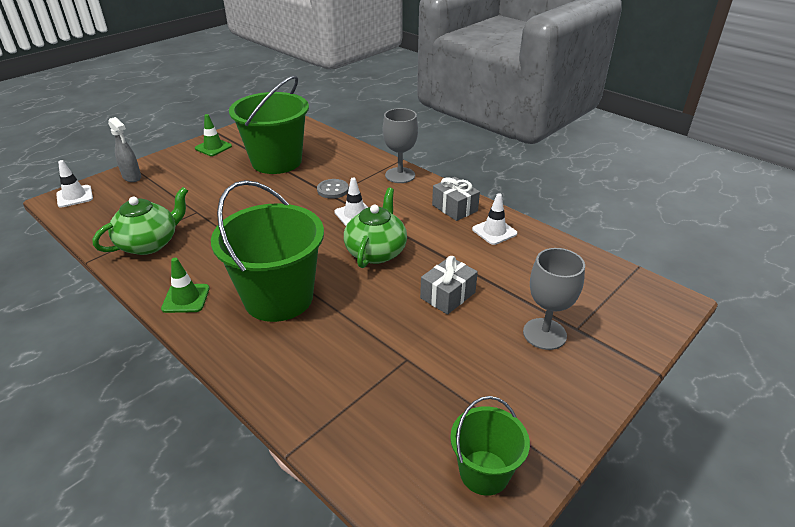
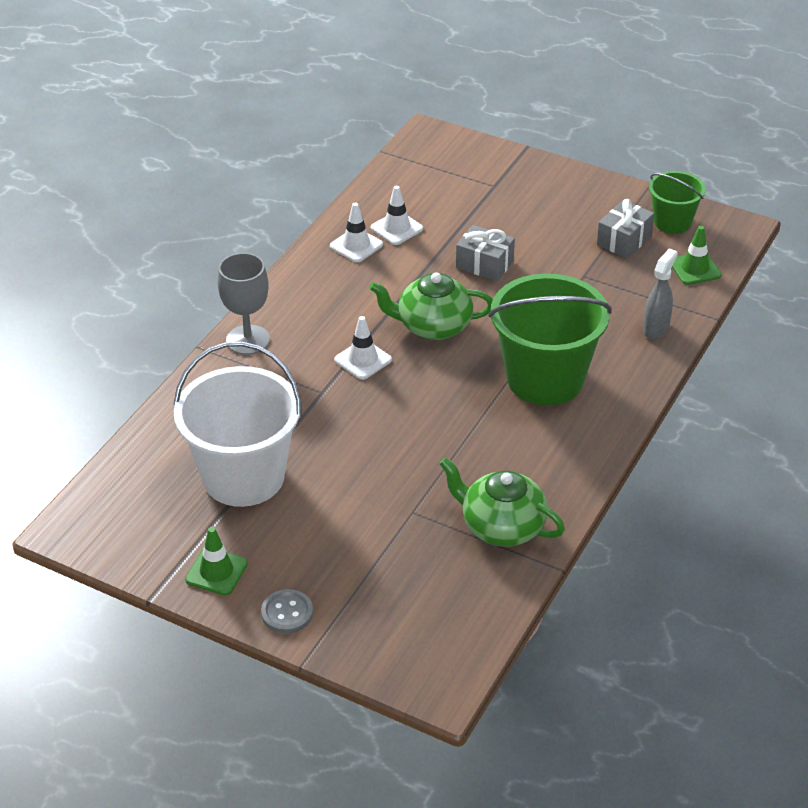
camera: 105 degrees left, 5 degrees up
(75, 196) = (426, 673): white traffic cone -> white traffic cone (396, 228)
(132, 177) = (347, 631): grey spray bottle -> grey spray bottle (656, 329)
(186, 298) = (581, 449): green traffic cone -> green traffic cone (695, 269)
(276, 161) = (243, 477): green bucket -> white bucket
(333, 190) = (309, 394): grey button -> grey button (287, 613)
(454, 208) = (316, 280): grey gift -> grey gift (624, 240)
(544, 334) = (511, 203): grey goblet -> none

